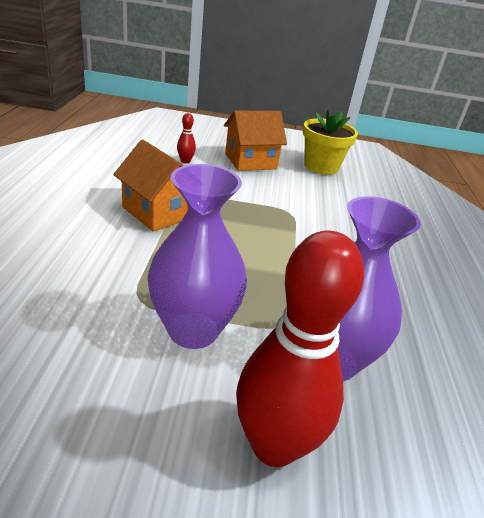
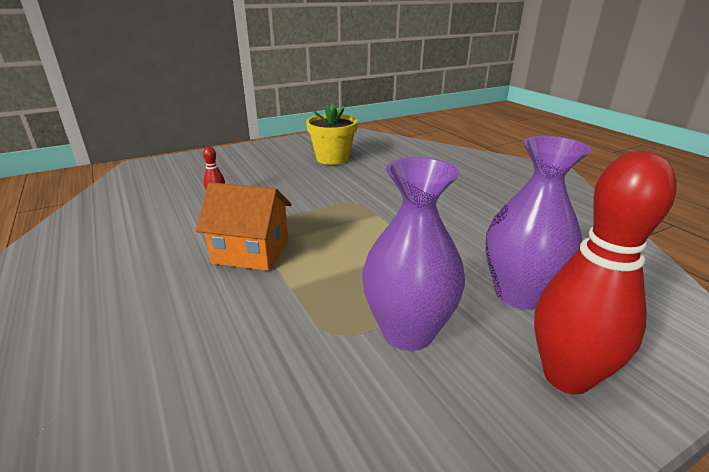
camera: 30 degrees left, 5 degrees down
(250, 161) = (273, 175): orange house -> none

